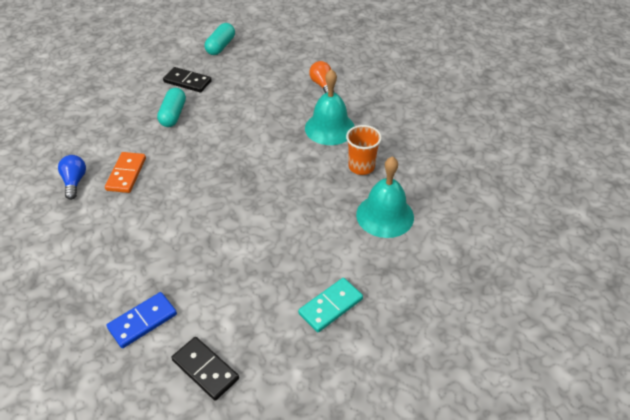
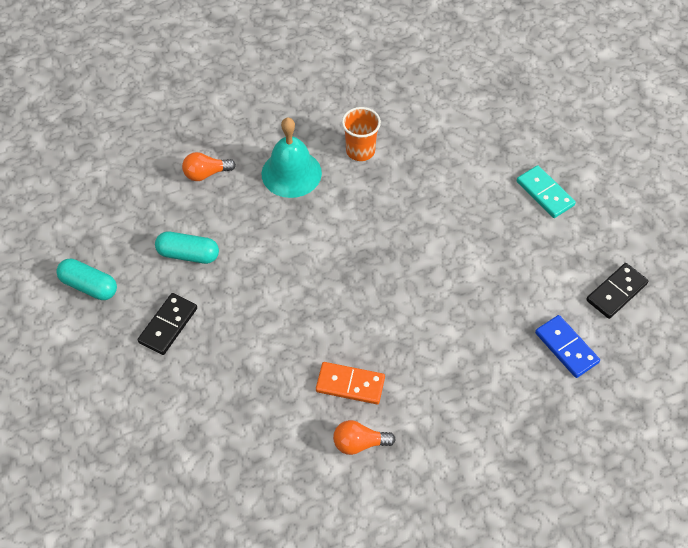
camera: 85 degrees left, 10 degrees up
(75, 182) = (359, 443): blue light bulb -> orange light bulb
(173, 115) = (240, 339): turquoise capsule -> turquoise capsule (188, 254)
(385, 215) = (433, 140): turquoise bell -> none

